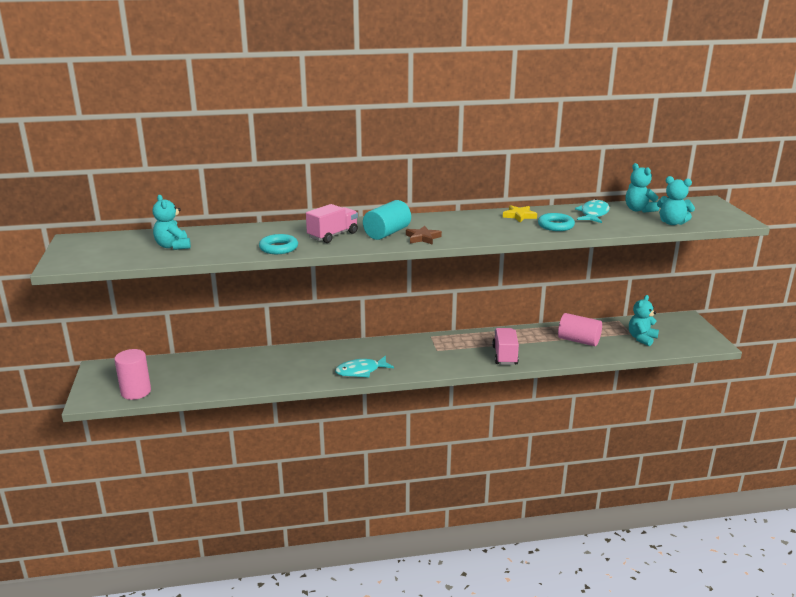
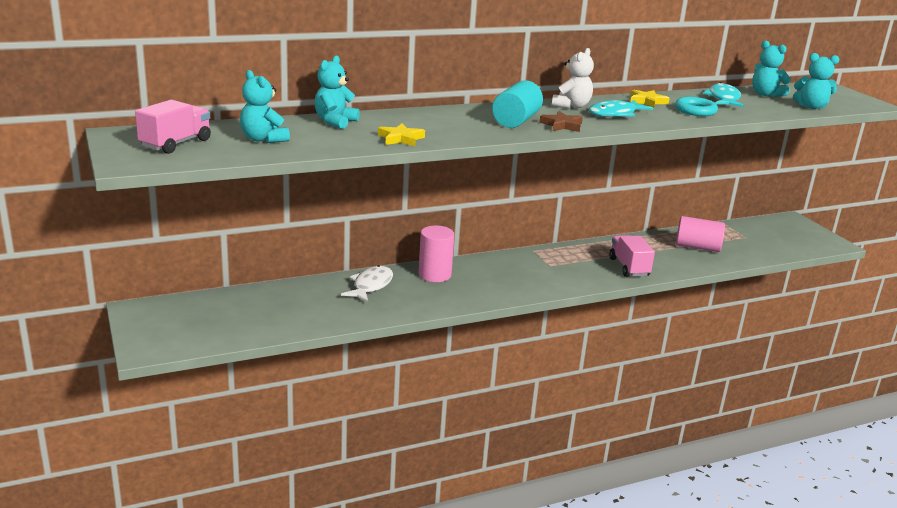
camera: 15 degrees left, 0 degrees up
(136, 392) = (205, 335): pink cylinder -> pink cylinder (434, 275)
(278, 248) = (401, 139): turquoise ring -> yellow star
(280, 359) = (371, 286): none -> white fish
(333, 235) = (454, 124): pink truck -> pink truck (176, 144)
(361, 371) = (476, 293): turquoise fish -> turquoise fish (615, 114)
(447, 220) = (571, 106): none -> white teddy bear
(641, 338) = (760, 242): turquoise teddy bear -> turquoise teddy bear (335, 122)

